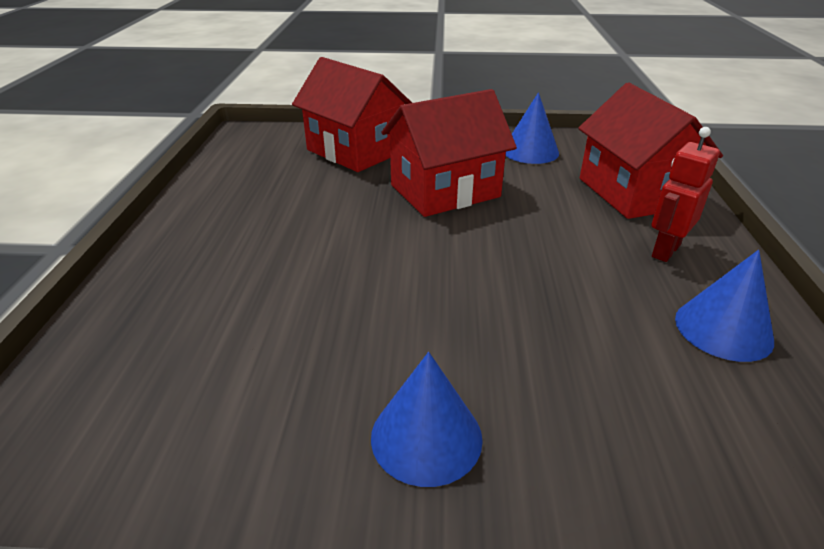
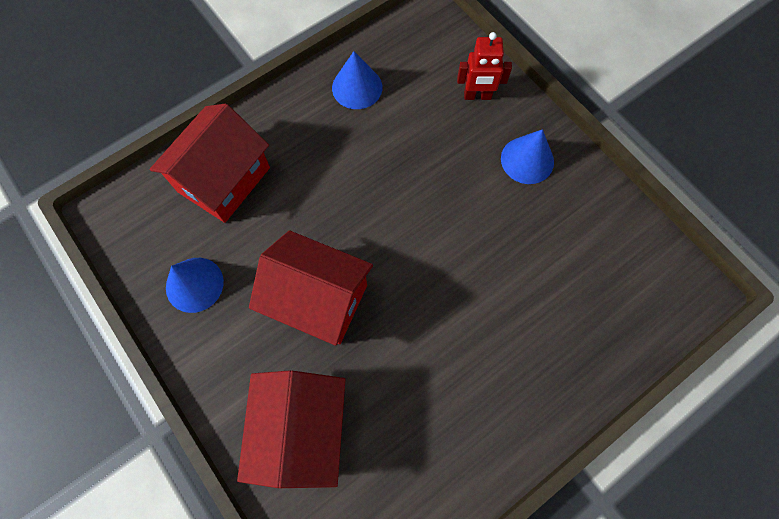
camera: 130 degrees left, 35 degrees up
(665, 251) = (297, 134): red robot -> red robot (477, 96)

